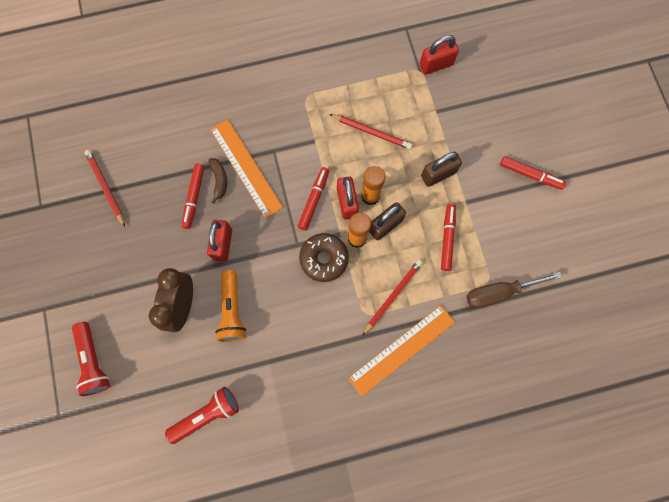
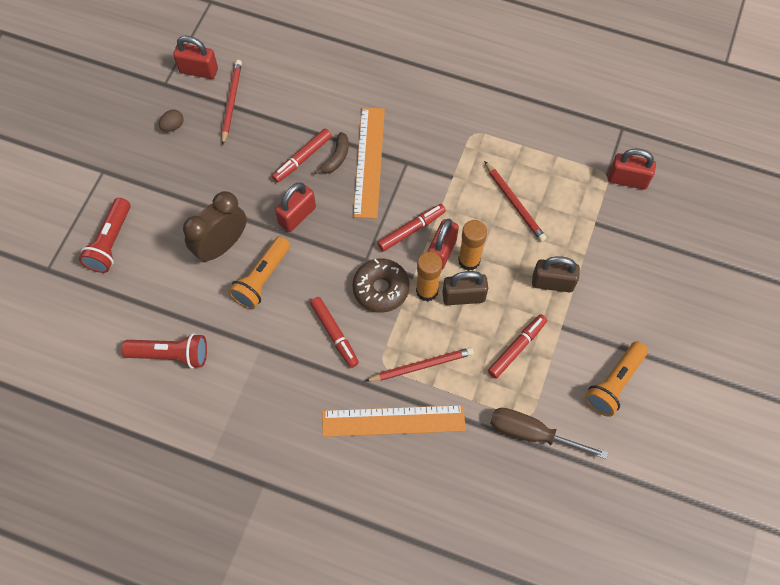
camera: 35 degrees right, 10 degrees down
(60, 178) = (199, 70): none -> red padlock
(73, 236) = (173, 126): none -> brown egg
(527, 219) = (614, 383): none -> orange flashlight
(530, 175) = (650, 343): red marker -> red marker (334, 333)

